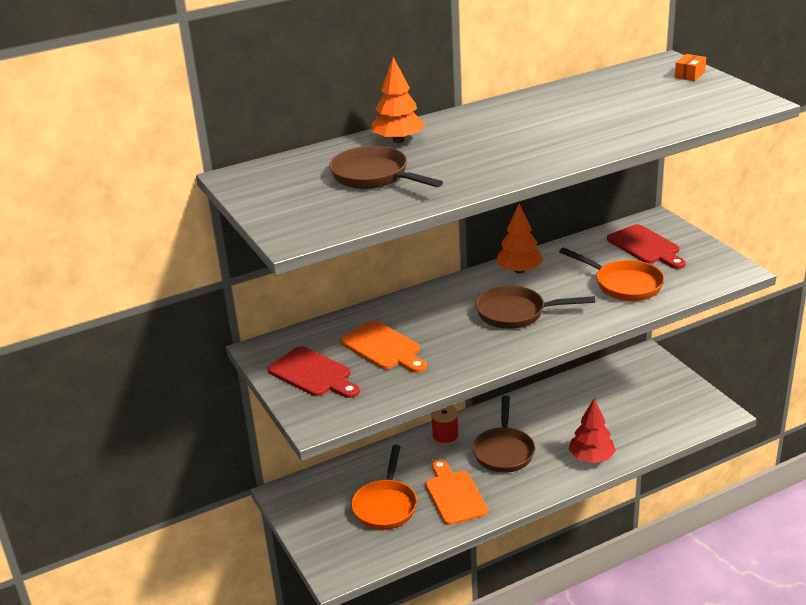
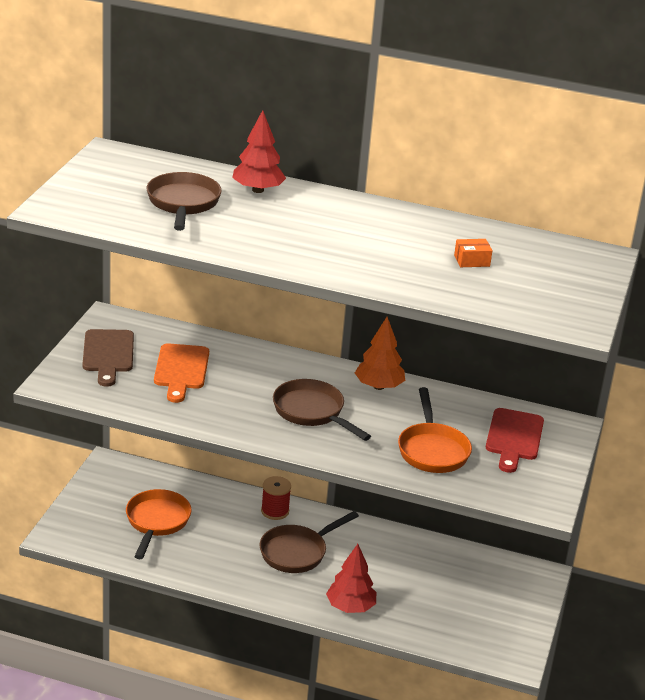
camera: 40 degrees right, 0 degrees up
(313, 374) = (108, 354): red cutting board -> brown cutting board
(386, 505) = (156, 522): orange pan -> orange pan turned 135 degrees clockwise
(398, 140) = (258, 190): orange tree -> red tree
(454, 495) = (211, 552): orange cutting board -> none
(689, 75) = (590, 275): orange box -> orange box (472, 261)

